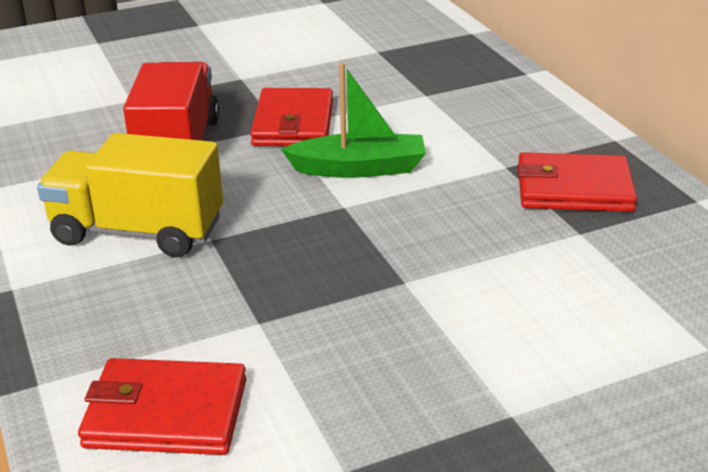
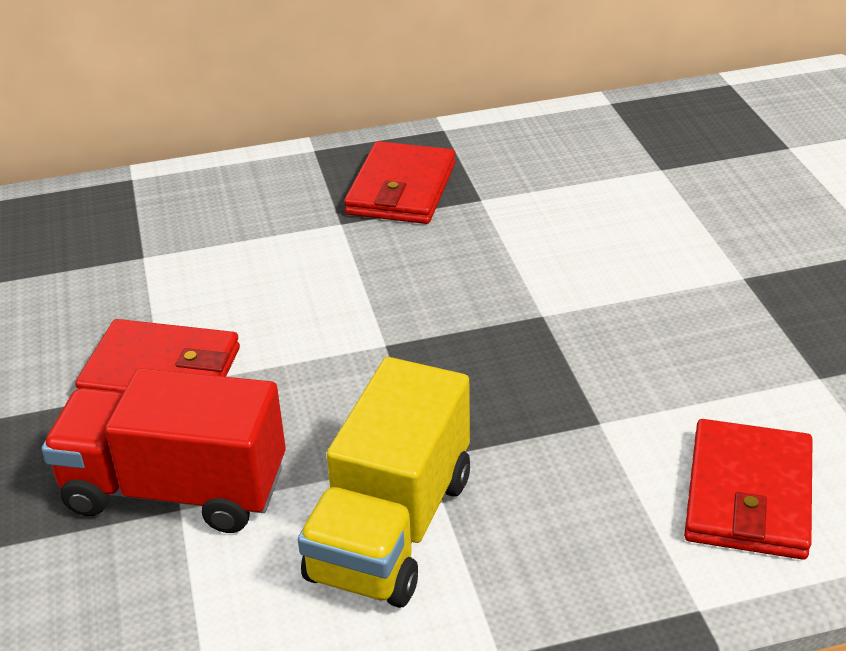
camera: 80 degrees left, 5 degrees up
(359, 168) = (304, 325): green boat -> none

